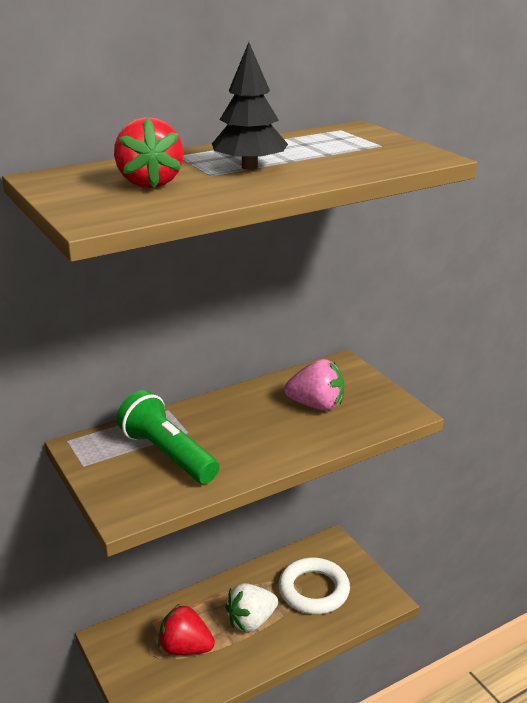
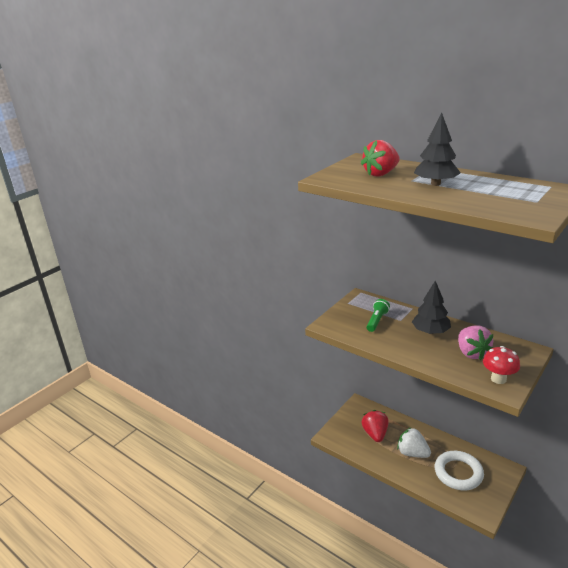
camera: 70 degrees right, 0 degrees up
(167, 454) = (377, 321): green flashlight -> green flashlight, size x0.60
(241, 417) = (430, 332): none -> black tree
(382, 408) = (498, 379): none -> red mushroom

